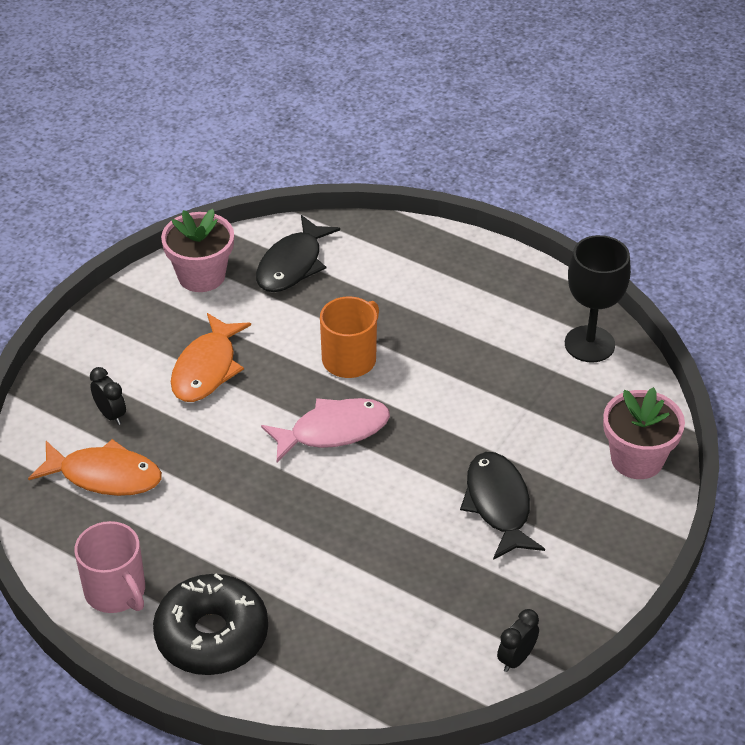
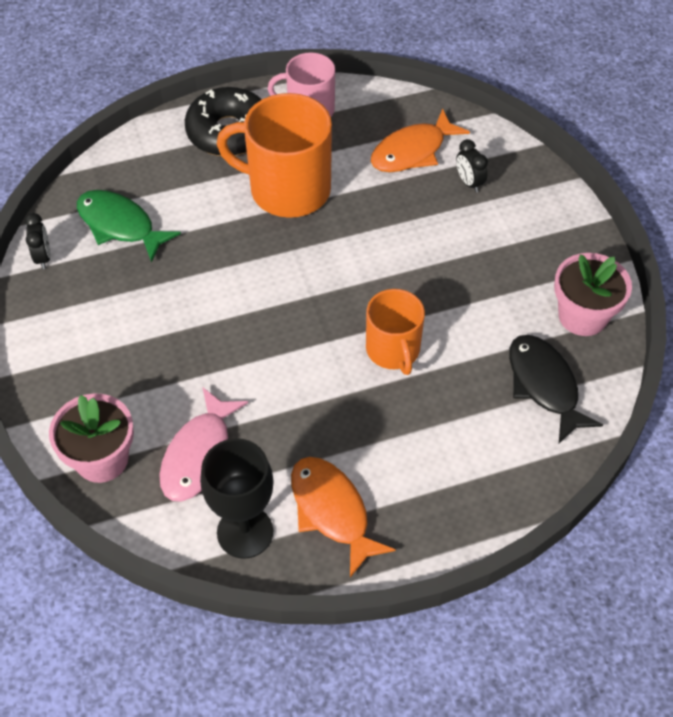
camera: 130 degrees right, 10 degrees up
(111, 414) = (469, 183): black clock -> black clock turned 60 degrees clockwise
(207, 368) = (467, 258): orange fish -> orange fish (332, 511)
(244, 535) = (288, 189): none -> orange mug
(333, 431) = (329, 291): pink fish -> pink fish (199, 455)
(418, 630) = (120, 225): none -> green fish
(498, 505) = (161, 338): black fish -> none

